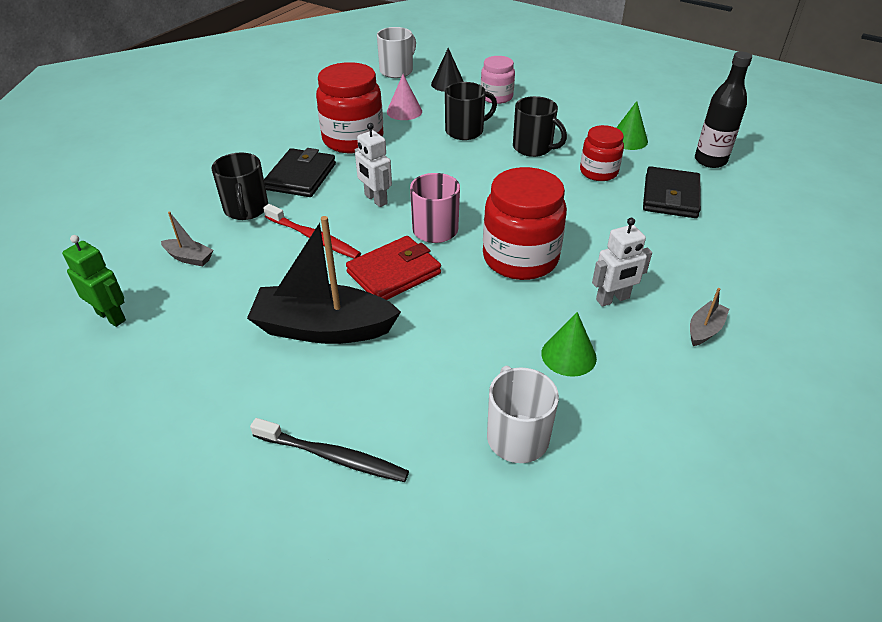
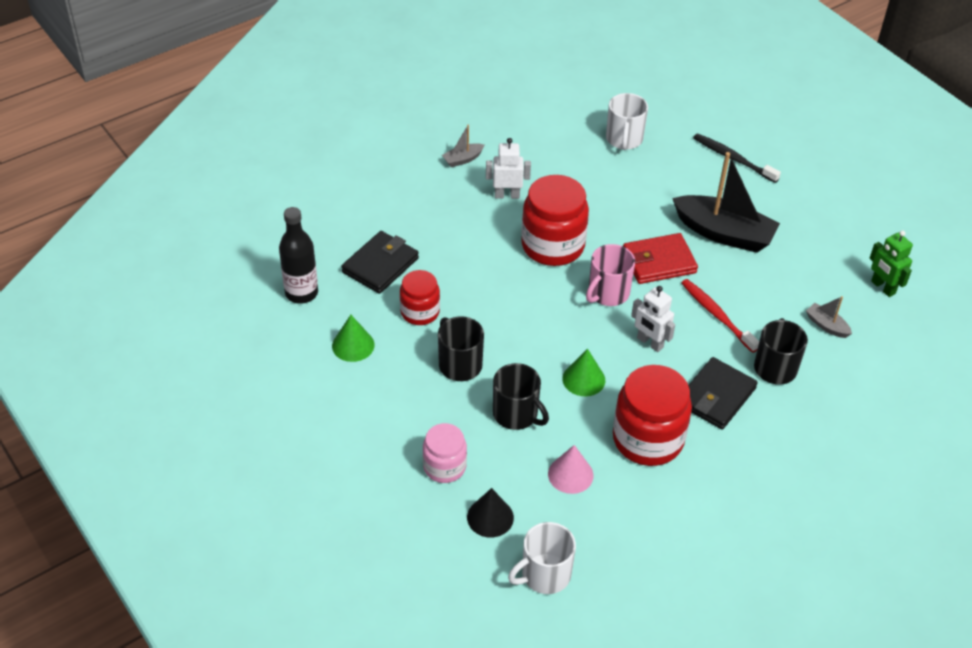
camera: 160 degrees left, 5 degrees up
(375, 199) = (650, 343): white robot -> white robot turned 150 degrees clockwise
(465, 131) = (516, 414): black mug -> black mug turned 135 degrees counterclockwise
(568, 355) = (565, 170): green cone -> green cone (583, 379)

